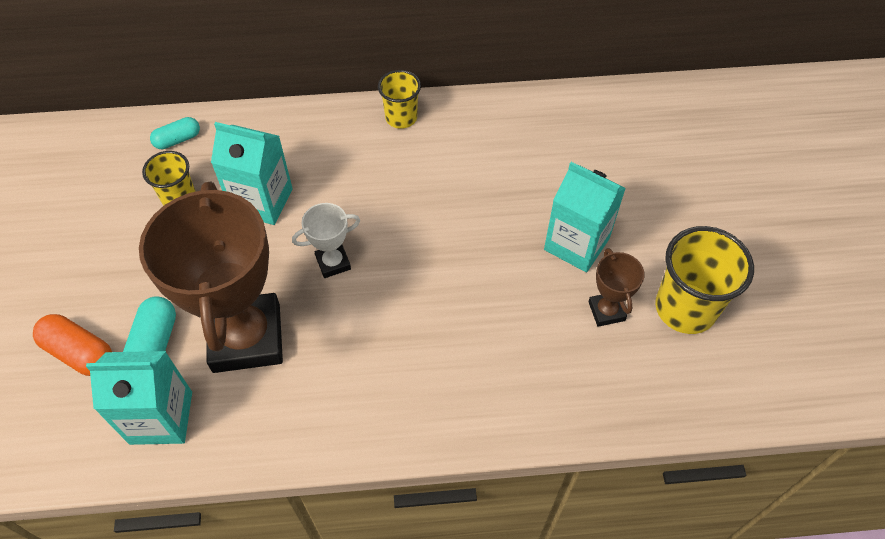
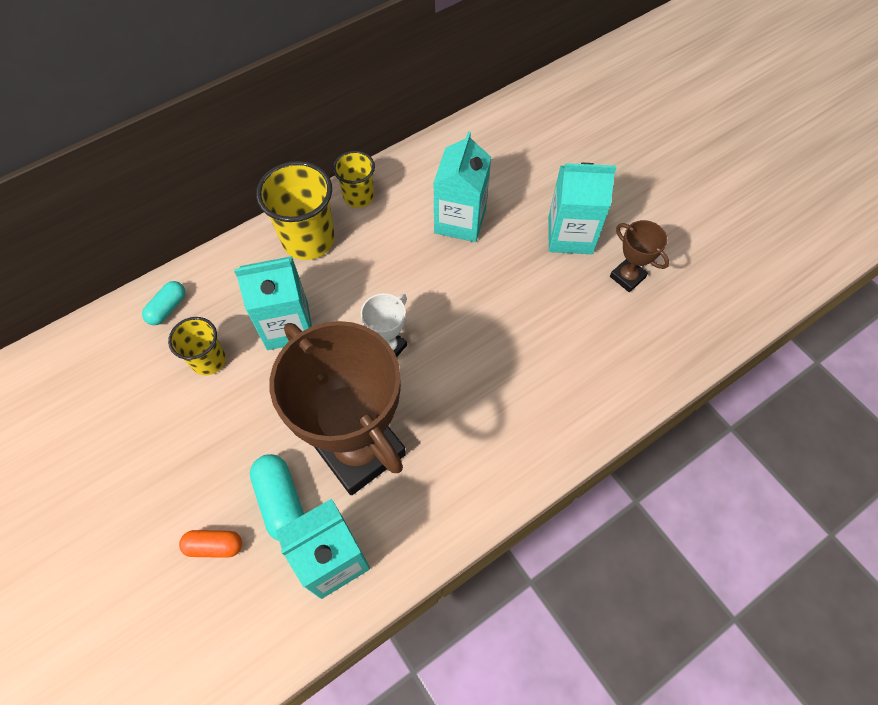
camera: 30 degrees left, 5 degrees up
(79, 352) = (214, 546): orange capsule -> orange capsule, size x0.66
(478, 181) = (460, 221): none -> turquoise carton
(685, 308) = (680, 246): yellow cup -> yellow cup (308, 240)

